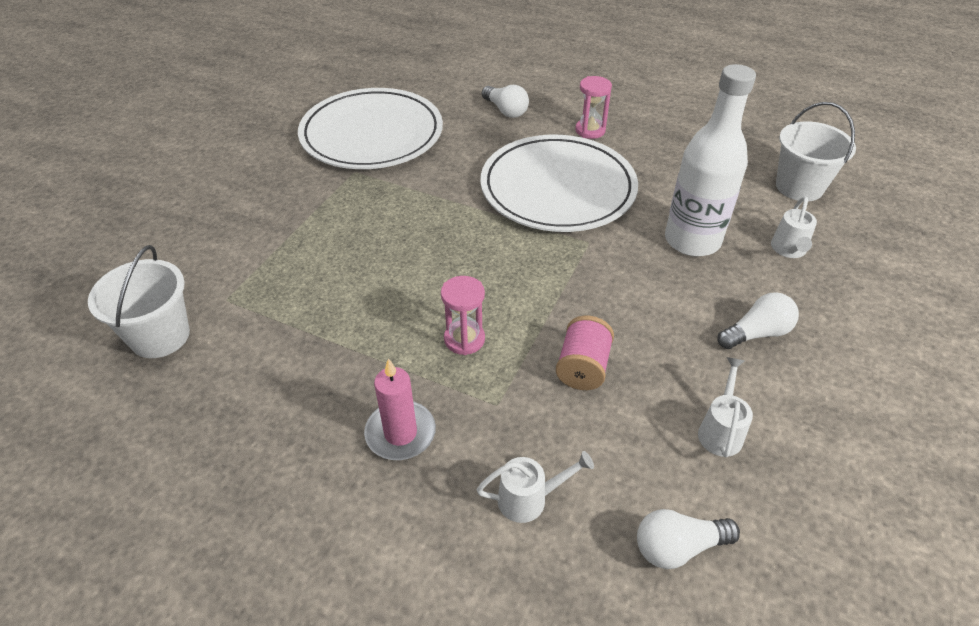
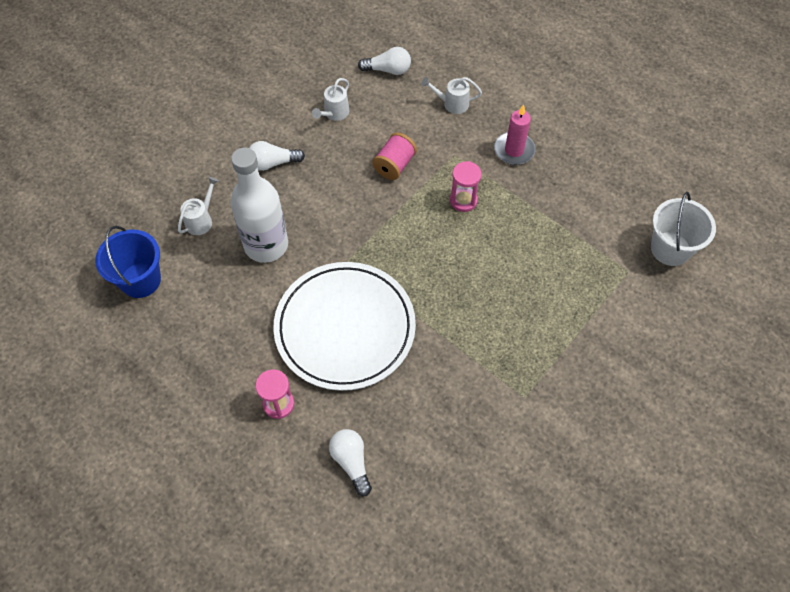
camera: 165 degrees left, 15 degrees up
(372, 134) = (502, 454): white plate -> none
(799, 187) = (140, 280): white bucket -> blue bucket

